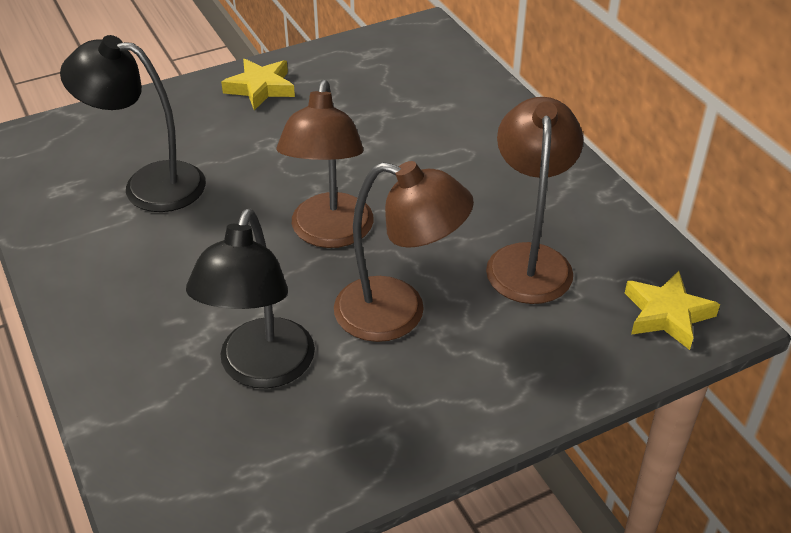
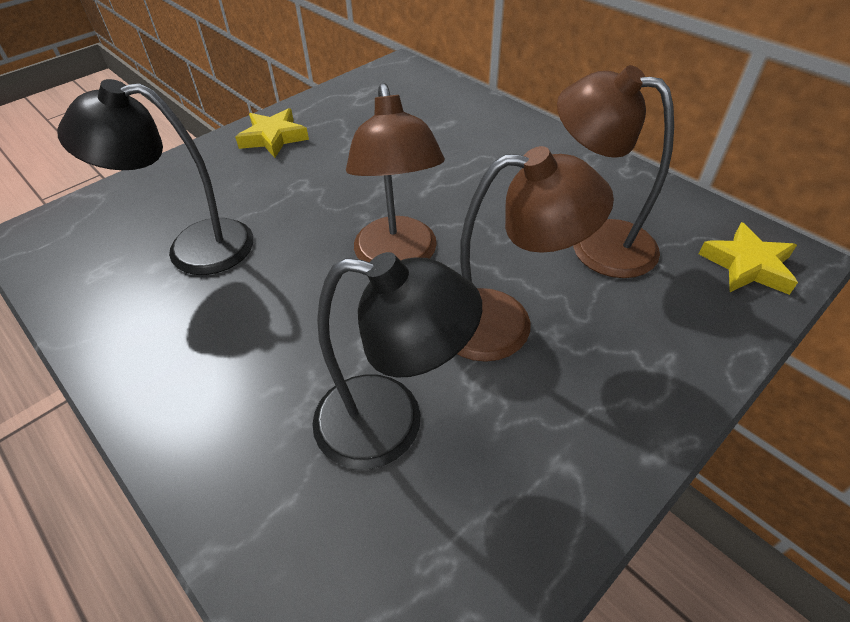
camera: 15 degrees left, 5 degrees up
(261, 369) = (391, 424): black lamp -> black lamp turned 75 degrees counterclockwise
(528, 260) = (596, 242): brown lamp -> brown lamp turned 45 degrees counterclockwise

